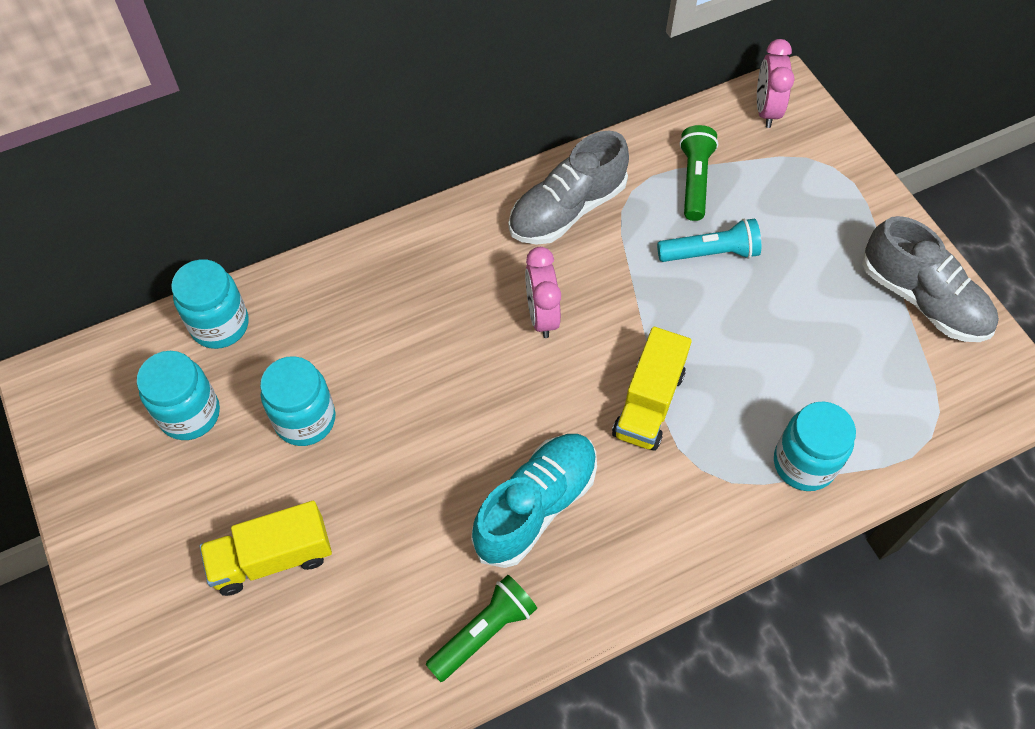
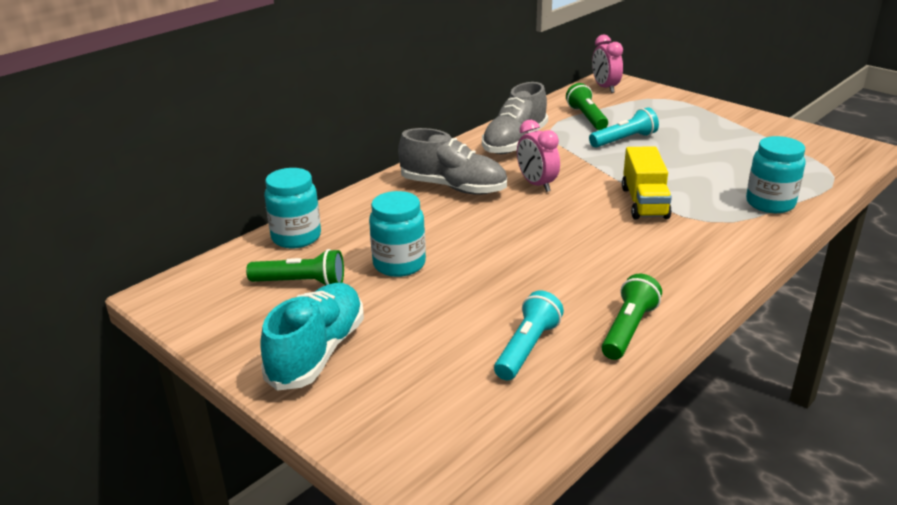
camera: 20 degrees left, 30 degrees down
(190, 414) = (301, 283): turquoise jar -> green flashlight
(272, 558) = (426, 336): yellow truck -> none
(363, 619) = (527, 348): none -> turquoise flashlight
(536, 506) = (610, 262): turquoise shoe -> turquoise shoe (317, 352)
(922, 299) = (769, 131): grey shoe -> grey shoe (453, 187)

